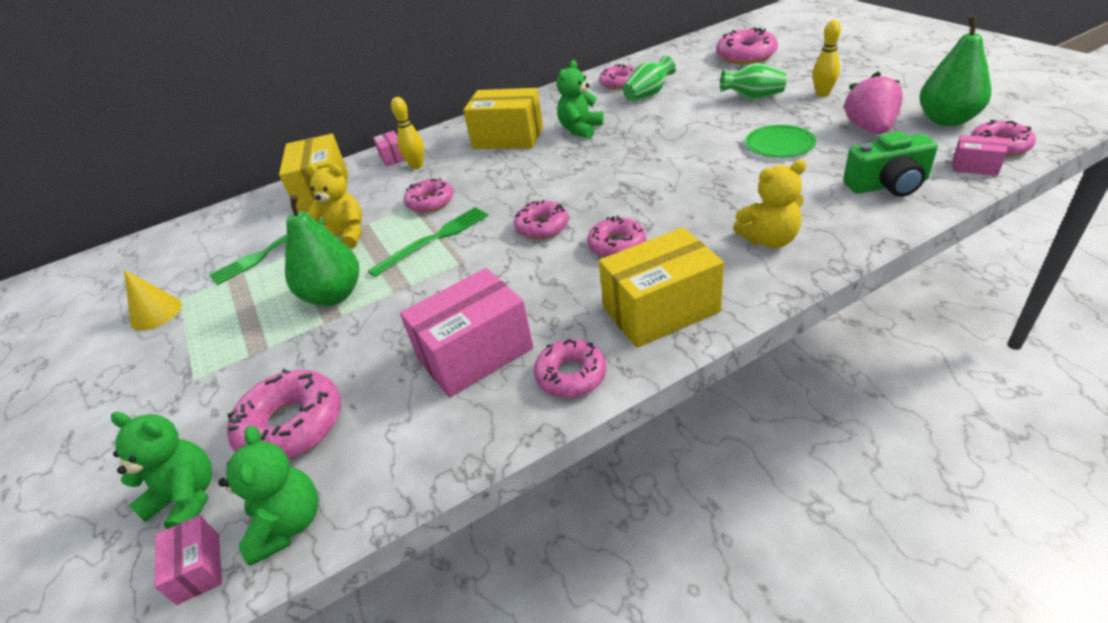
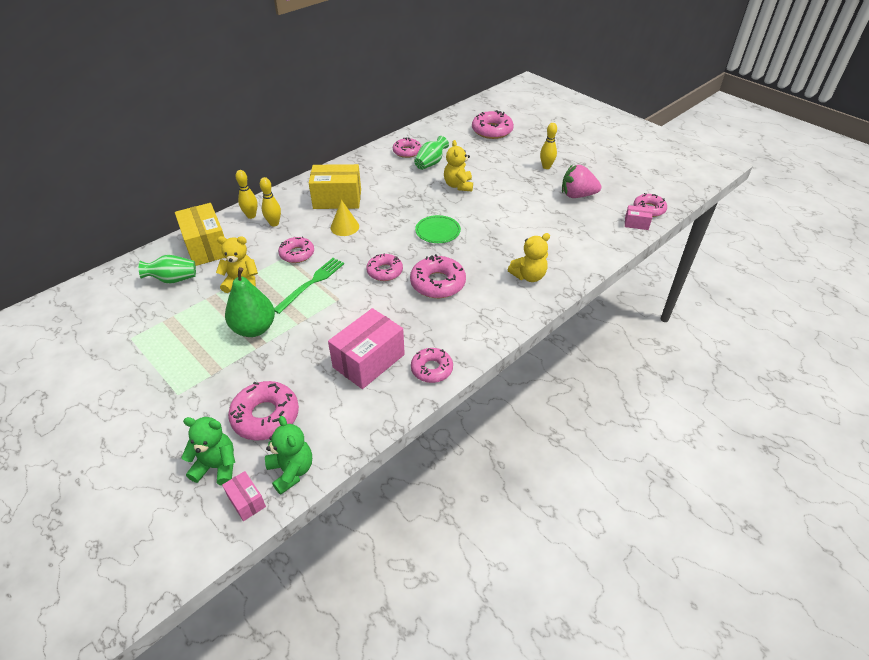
camera: 20 degrees left, 5 degrees up
(156, 313) = (117, 350): yellow cone -> yellow cone (344, 227)
(270, 251) = (186, 297): green fork -> none
(393, 157) = (251, 216): pink box -> yellow bowling pin
(580, 129) = (389, 193): green teddy bear -> none
(617, 245) = (438, 283): pink donut -> pink donut, size x1.50
(661, 310) = (474, 325): yellow box -> none
(681, 119) = (458, 185): none -> yellow teddy bear
(753, 98) = (502, 168): green vase -> green vase (173, 279)
(779, 144) = (525, 207): green plate -> green plate (438, 231)
(869, 129) = (577, 195): pink strawberry -> pink strawberry turned 75 degrees counterclockwise
(888, 185) = (590, 237): green camera -> none
(947, 120) = (620, 190): green pear -> none

